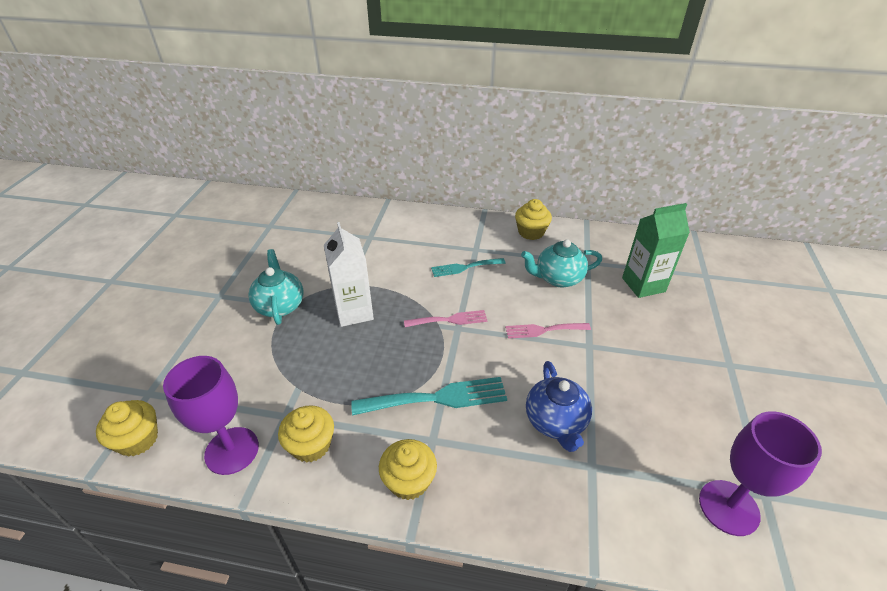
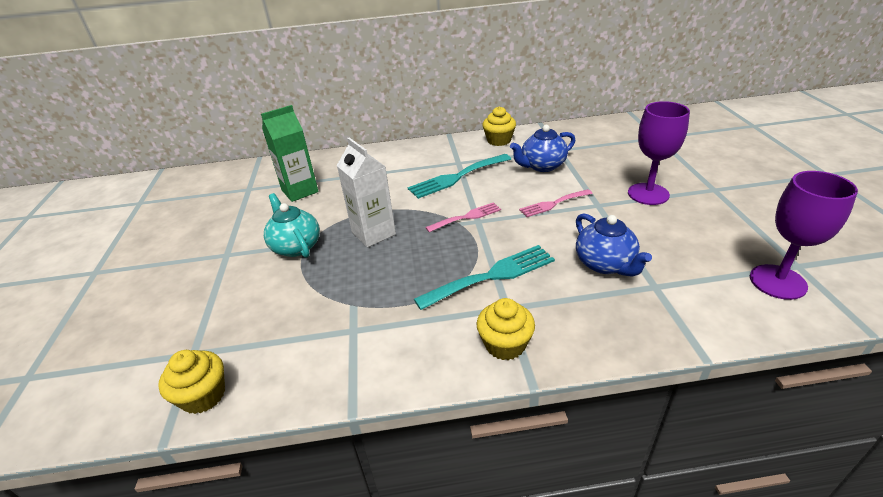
camera: 15 degrees left, 5 degrees down
(232, 450) = (314, 374): purple goblet -> purple goblet (648, 194)
(311, 445) = (394, 345): yellow cupcake -> none
(464, 267) = (456, 177): turquoise fork -> turquoise fork, size x1.61
(558, 278) = (542, 166): turquoise teapot -> blue teapot
(643, 285) = (614, 154): green carton -> green carton (300, 191)

